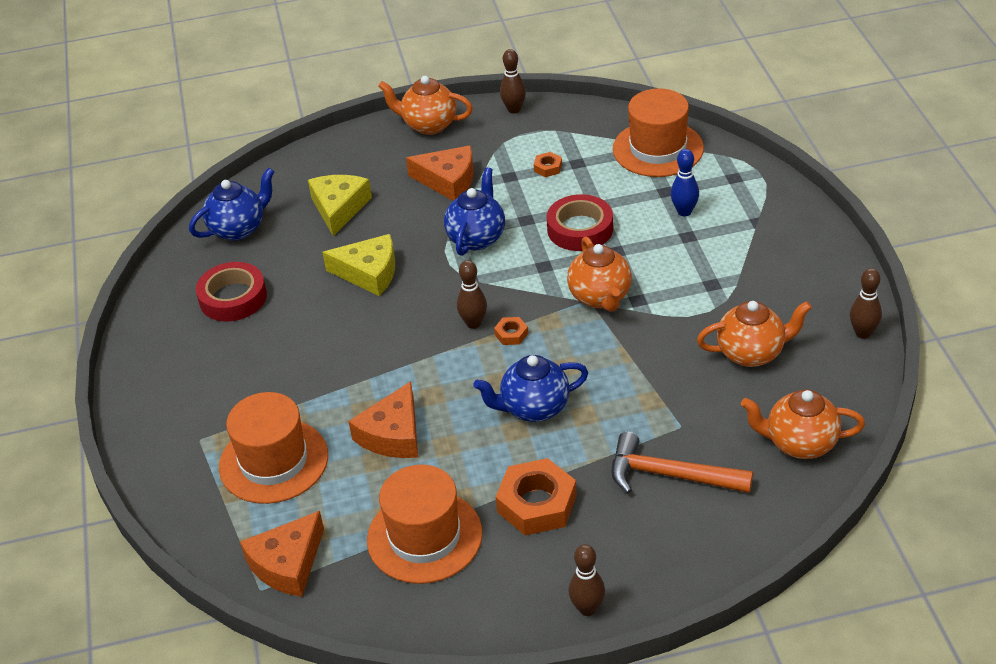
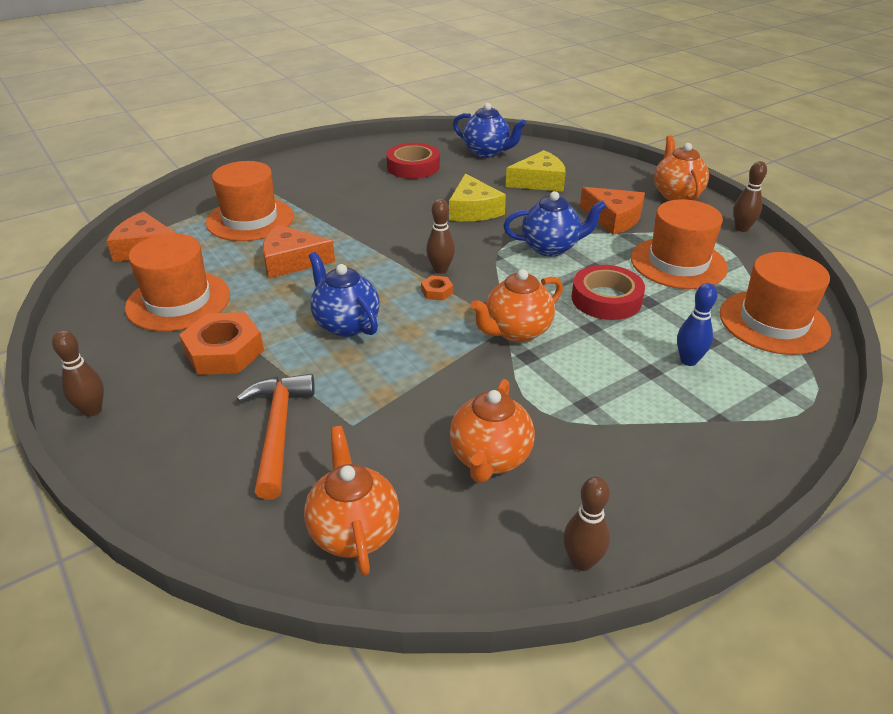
camera: 65 degrees right, 5 degrees down
(448, 180) = (613, 218): orange cheese -> orange cheese turned 45 degrees counterclockwise
(548, 168) = (678, 263): orange nut -> orange hat
(751, 353) = (490, 458): orange teapot -> orange teapot turned 45 degrees clockwise

